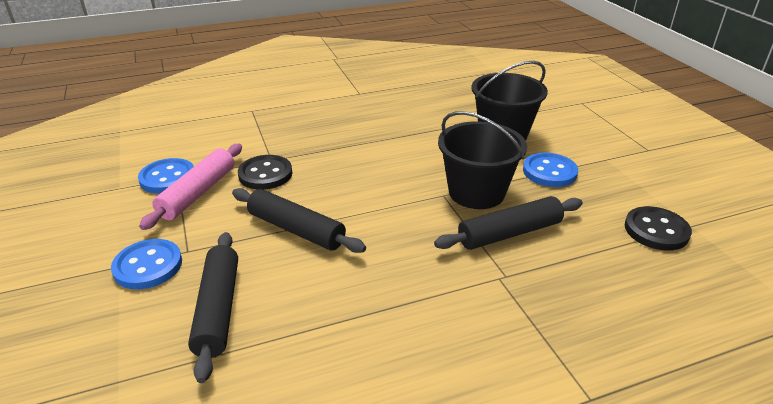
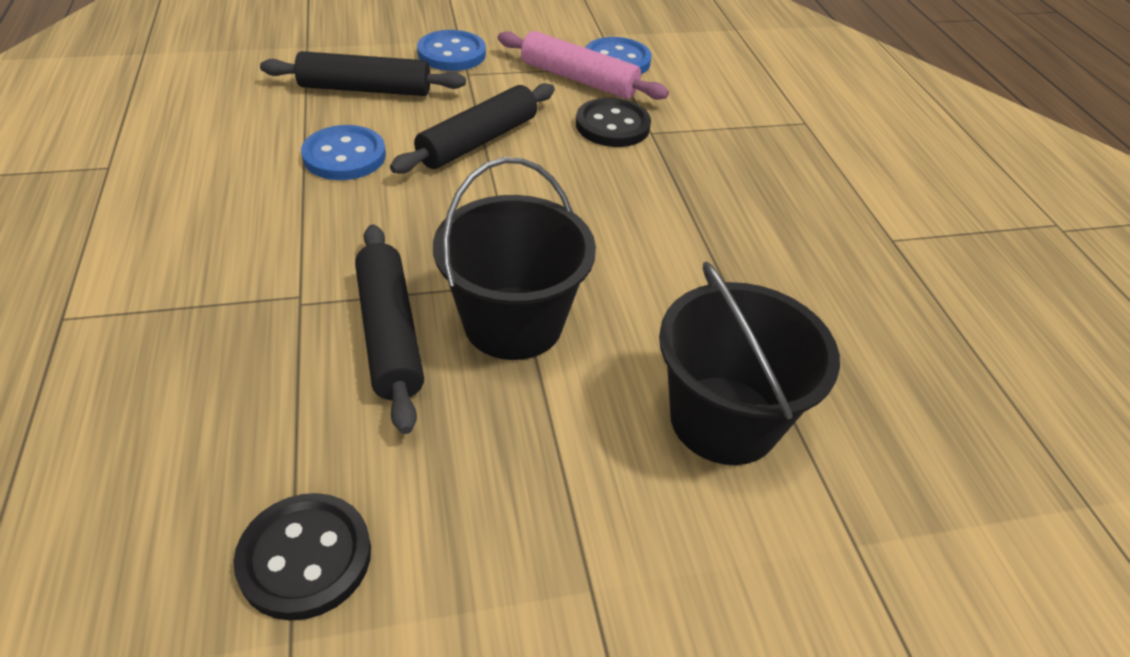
camera: 95 degrees right, 10 degrees up
(549, 172) = (556, 451): blue button -> blue button (344, 156)

